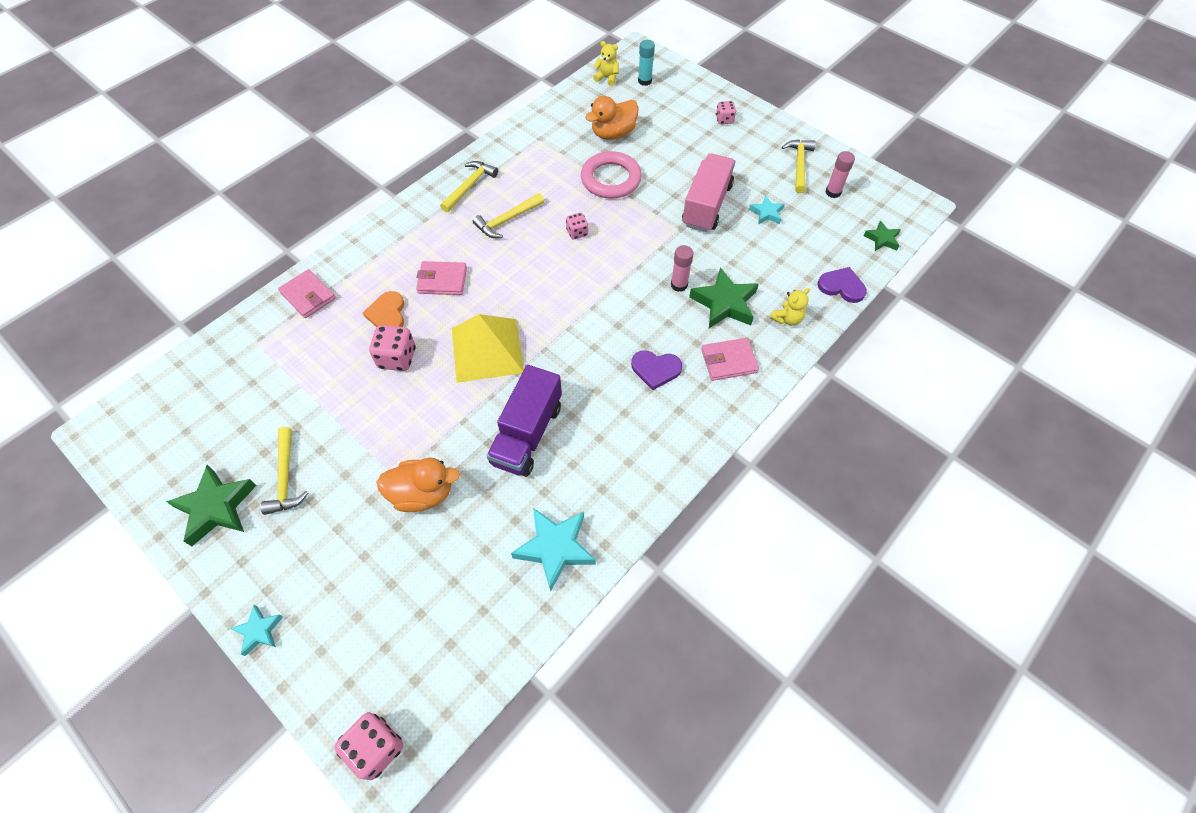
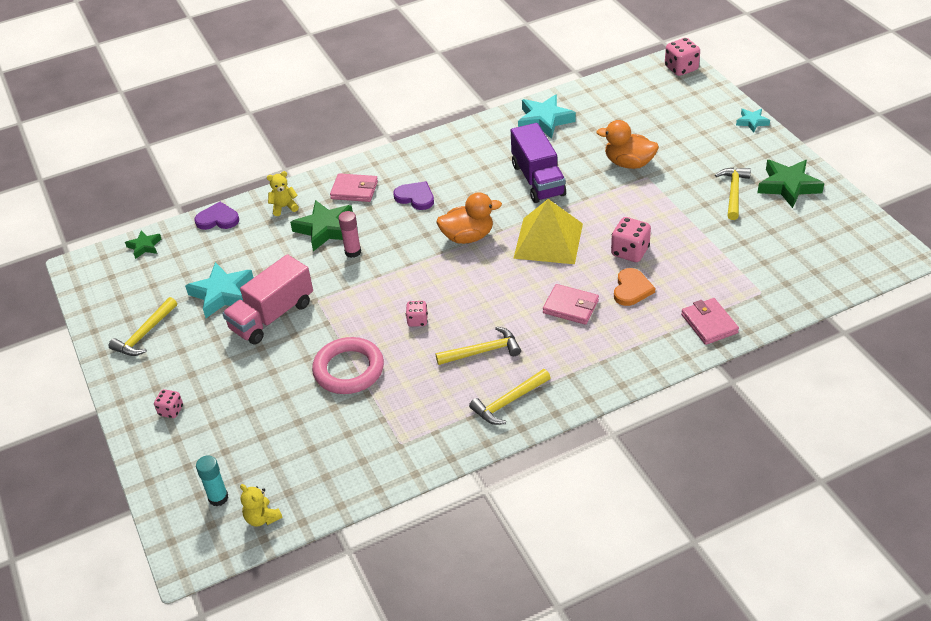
camera: 155 degrees left, 15 degrees down
(527, 434) = (538, 180): purple truck -> purple truck turned 120 degrees clockwise
(613, 133) = (309, 427): orange duck -> orange duck (468, 237)
(766, 213) = (222, 294): turquoise star -> turquoise star, size x1.81
(833, 192) = (141, 298): pink glue stick -> none
(841, 286) = (218, 219): purple heart -> purple heart turned 135 degrees clockwise

